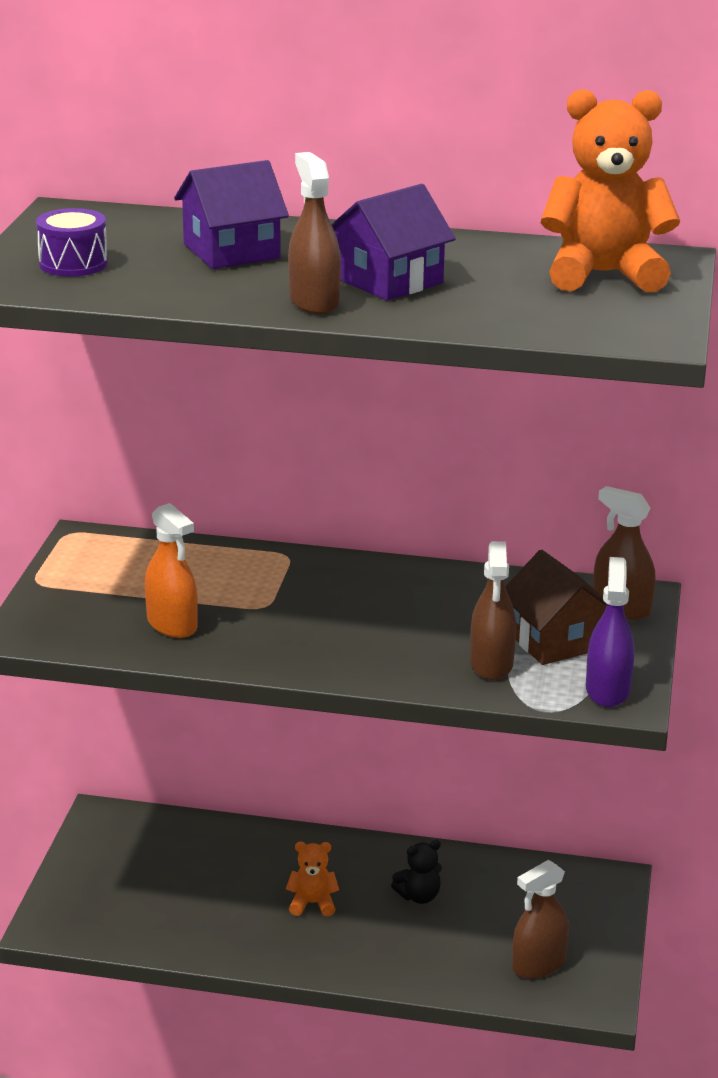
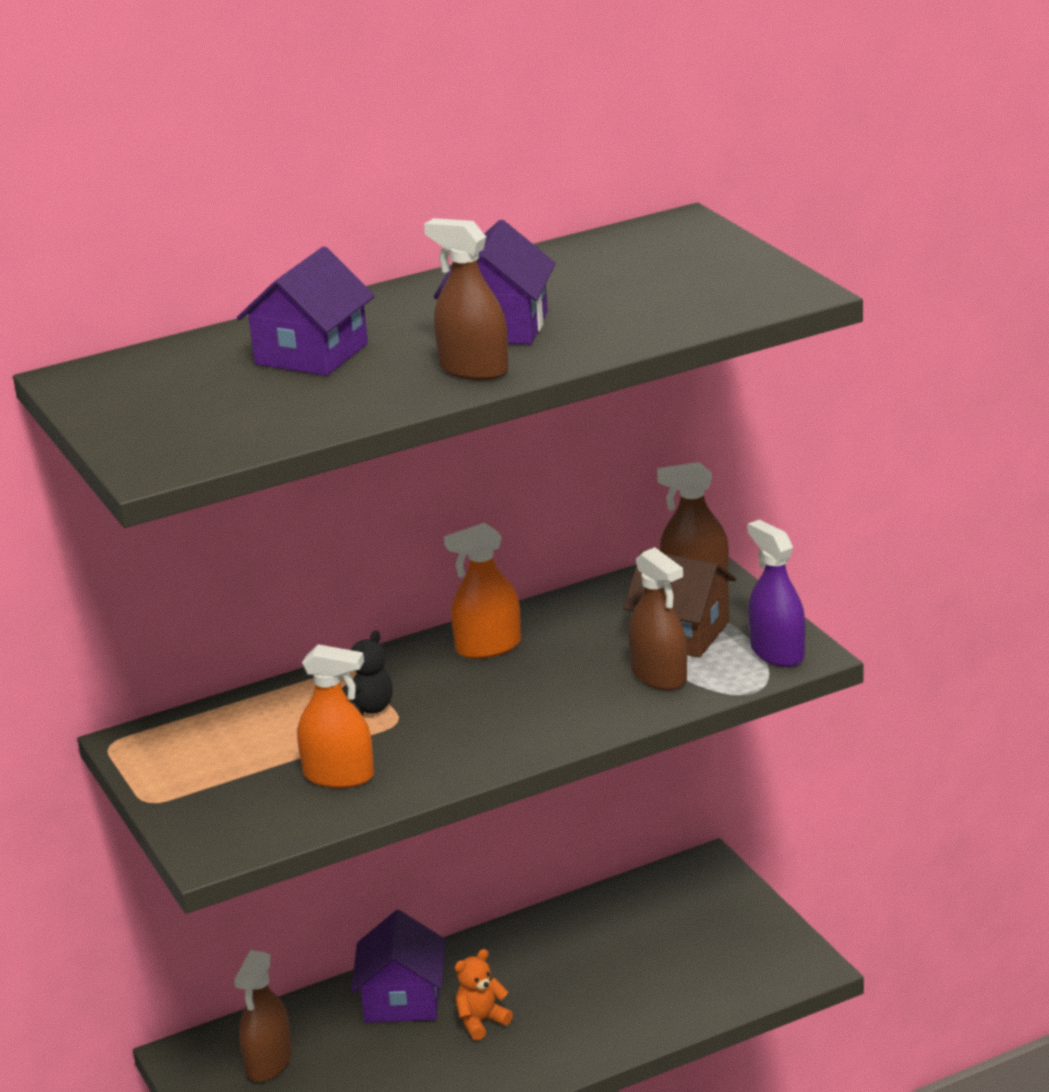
camera: 35 degrees left, 0 degrees up
(73, 264) = (188, 421): purple drum -> none
(280, 857) = (402, 999): none -> purple house
(400, 584) = (488, 647): none -> orange spray bottle
(419, 896) = (565, 965): black teddy bear -> black teddy bear (367, 709)
(539, 964) = (728, 965): brown spray bottle -> brown spray bottle (269, 1063)
(603, 274) = (658, 256): orange teddy bear -> none

